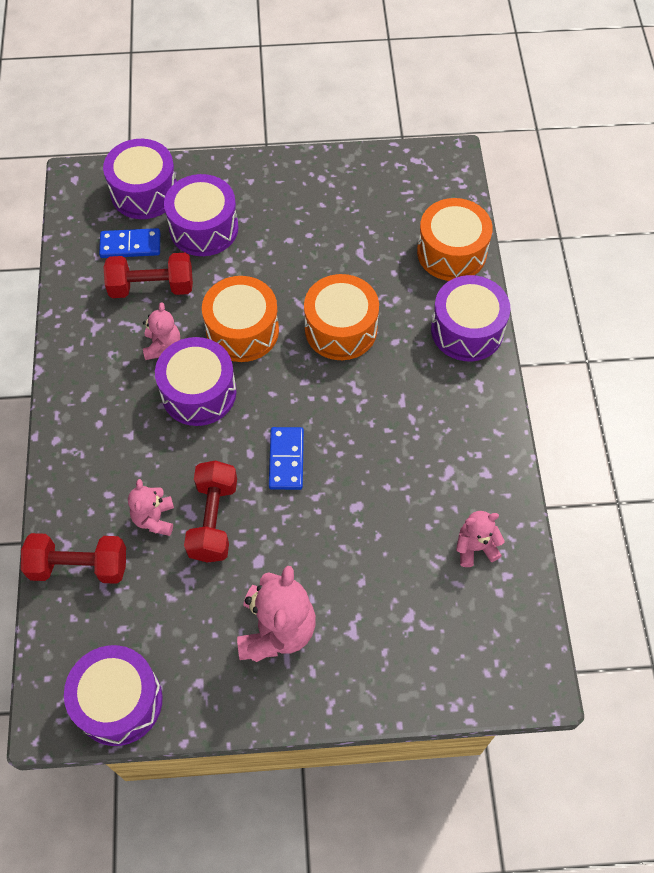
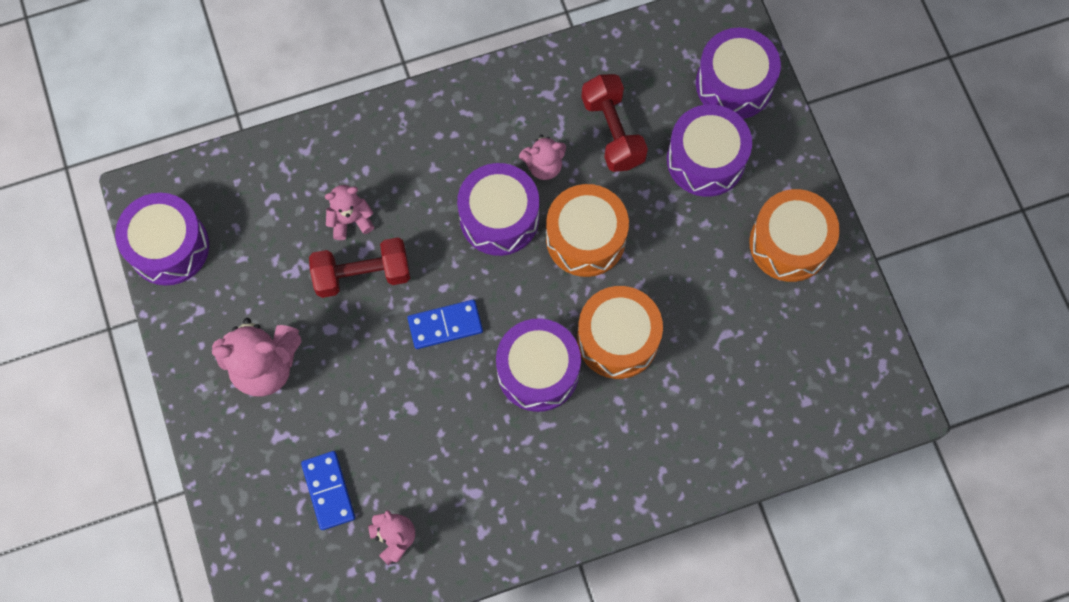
camera: 75 degrees right, 10 degrees up
(79, 566) = (287, 169): red dumbbell -> none
(130, 245) = (659, 93): blue domino -> blue domino (329, 491)
(451, 252) = (759, 436): orange drum -> orange drum (789, 243)
(467, 330) = (656, 476): purple drum -> purple drum (538, 371)

